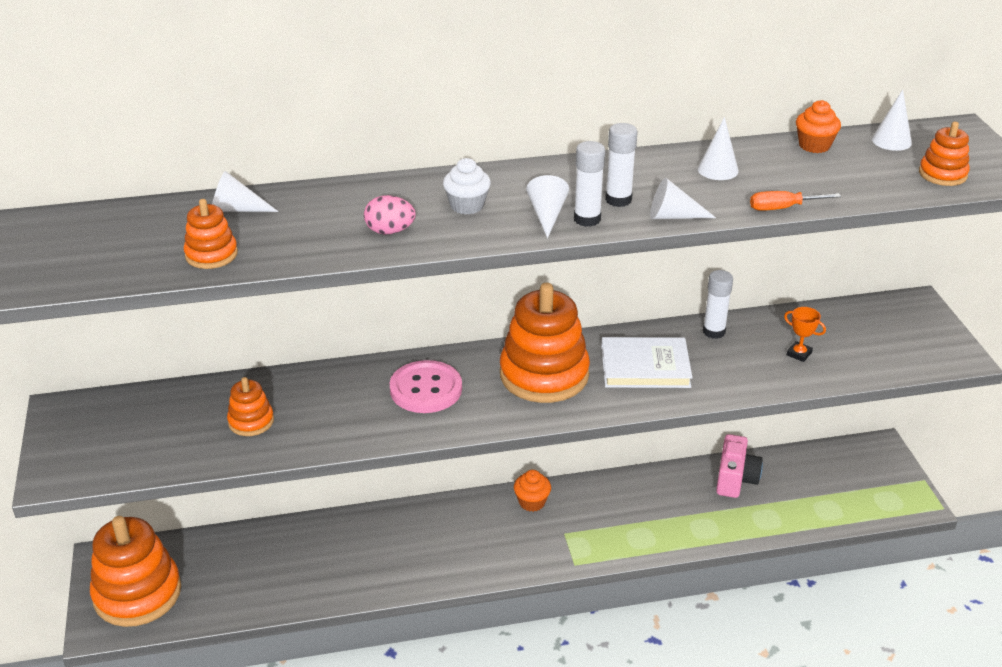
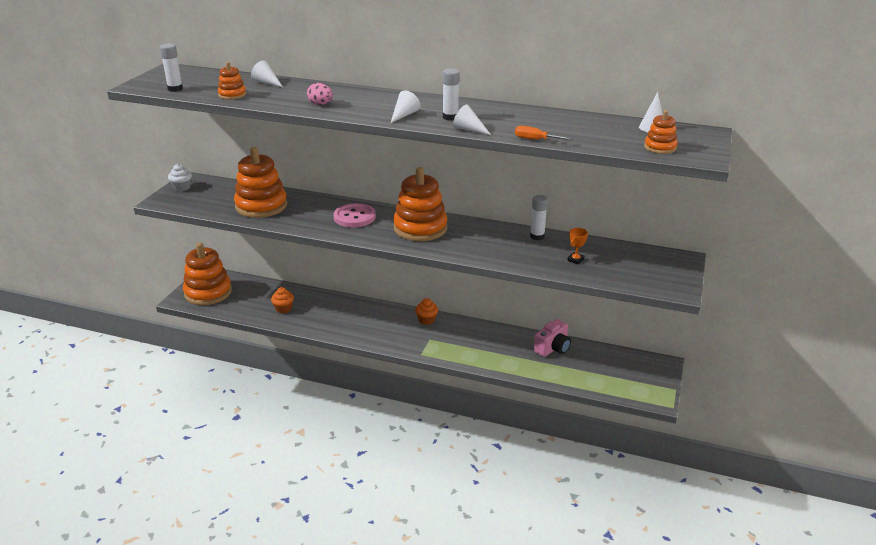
camera: 30 degrees right, 5 degrees down
(251, 421) = (261, 206): orange stacking toy -> orange stacking toy, size x2.06
(467, 205) = (371, 103): white cupcake -> white cupcake (182, 187)
(587, 219) = (422, 121): white glue stick -> white glue stick (175, 89)
(645, 367) = (478, 240): white book -> none
(718, 170) = (525, 118): white cone -> none
(799, 354) = (575, 260): orange trophy -> orange trophy turned 60 degrees clockwise
(814, 145) = (599, 120): orange cupcake -> orange cupcake (283, 308)

